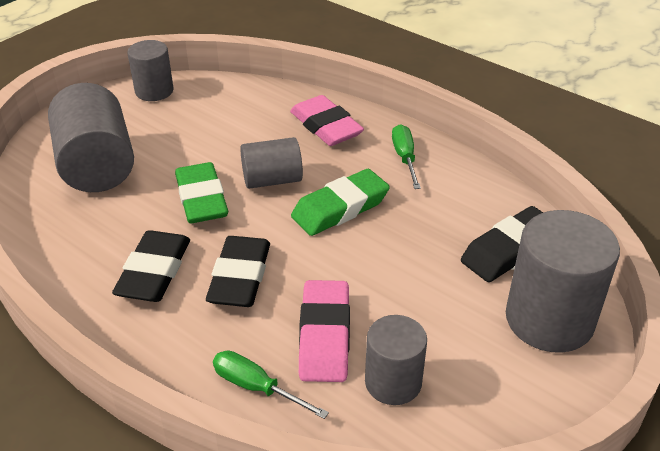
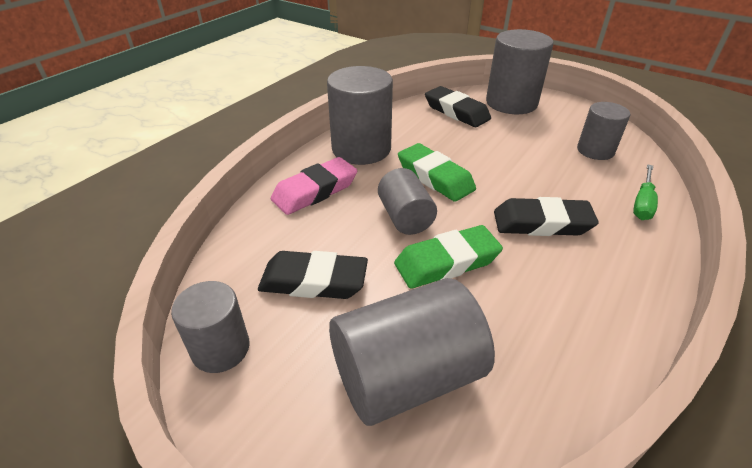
camera: 95 degrees left, 0 degrees up
(154, 272) = (564, 279): black eraser -> black eraser (313, 281)
(324, 336) = (576, 177): pink eraser -> none
(404, 158) = (361, 149): green screwdriver -> grey cylinder

